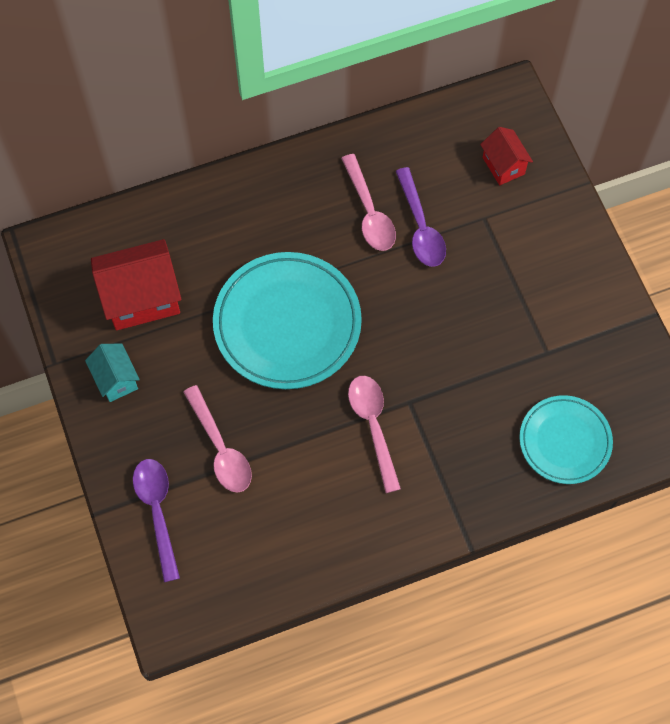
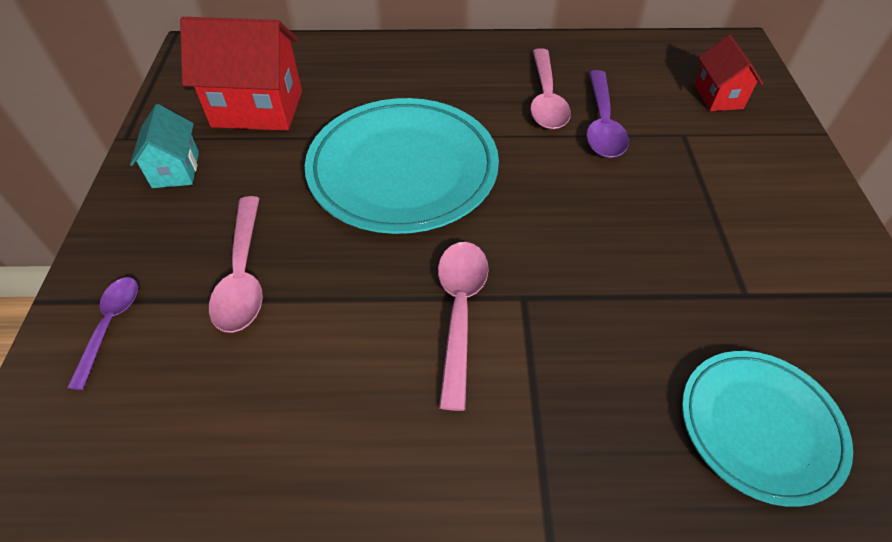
camera: 20 degrees right, 15 degrees down
(157, 512) = (110, 325): purple spoon -> purple spoon, size x0.66

